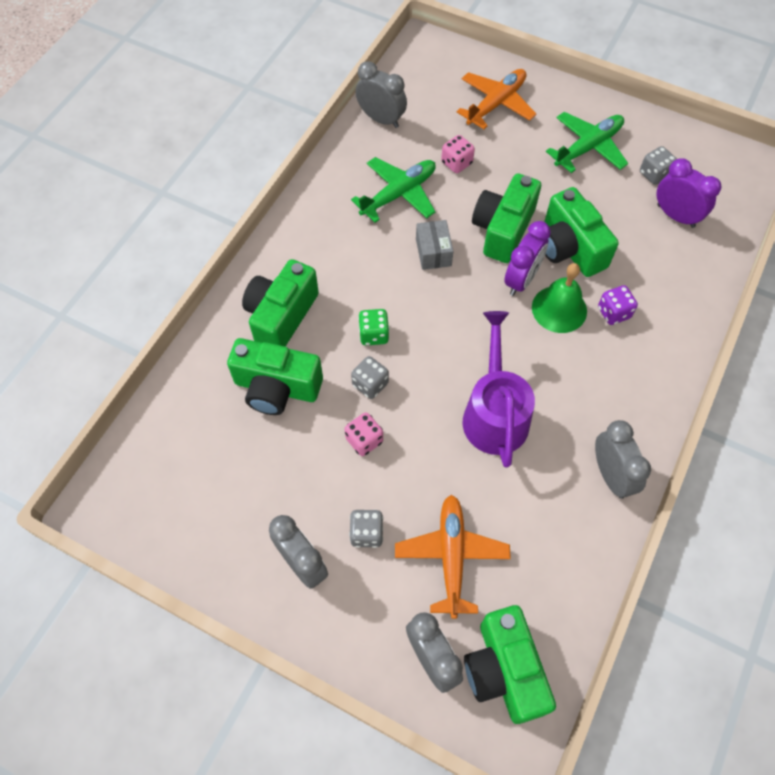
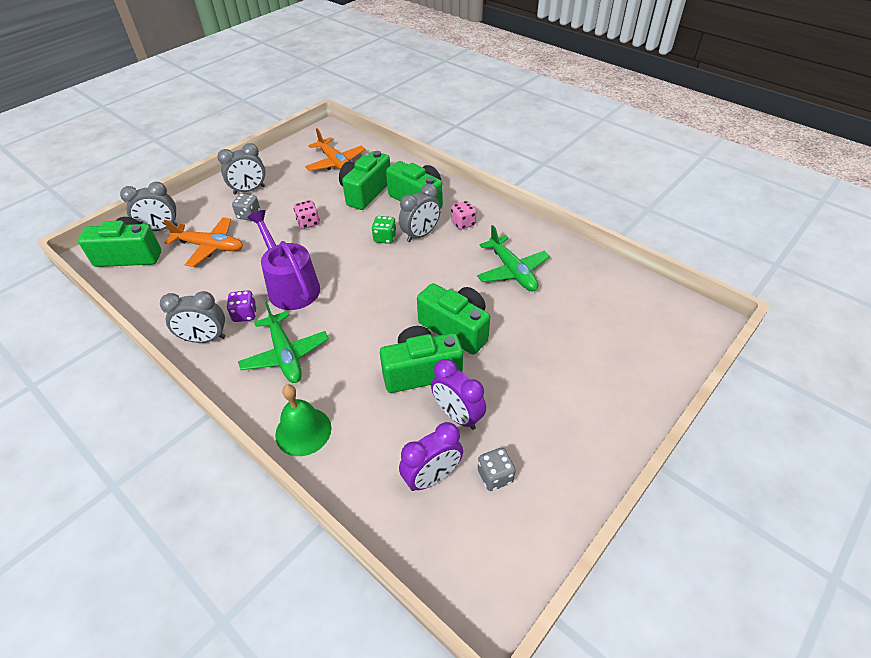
camera: 105 degrees right, 15 degrees down
(370, 384) = (347, 231): grey dice -> none
(381, 119) = (601, 274): grey clock -> grey clock (420, 235)
(433, 252) = (446, 280): grey box -> none
(456, 163) = (541, 313): pink dice -> pink dice (463, 223)
(494, 413) = (291, 286): purple watering can -> purple watering can turned 135 degrees counterclockwise
(496, 104) = (617, 359): orange plane -> orange plane (336, 163)
(521, 280) = (399, 329): purple clock -> purple clock (457, 415)
(559, 309) = (361, 346): green bell -> green bell (303, 431)
(588, 147) = (545, 423): green plane -> green plane (285, 355)
(613, 313) = (340, 384): purple dice -> purple dice (245, 314)

